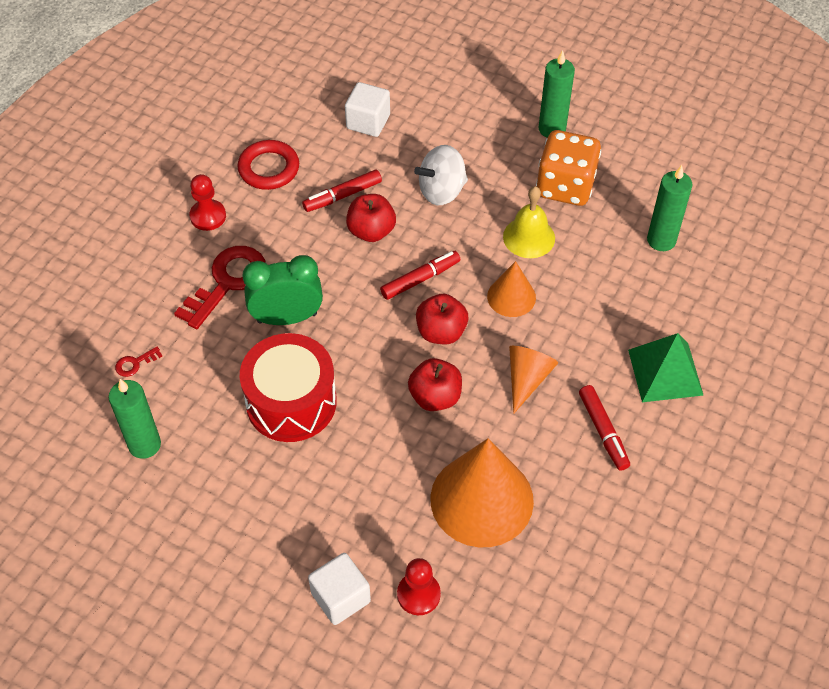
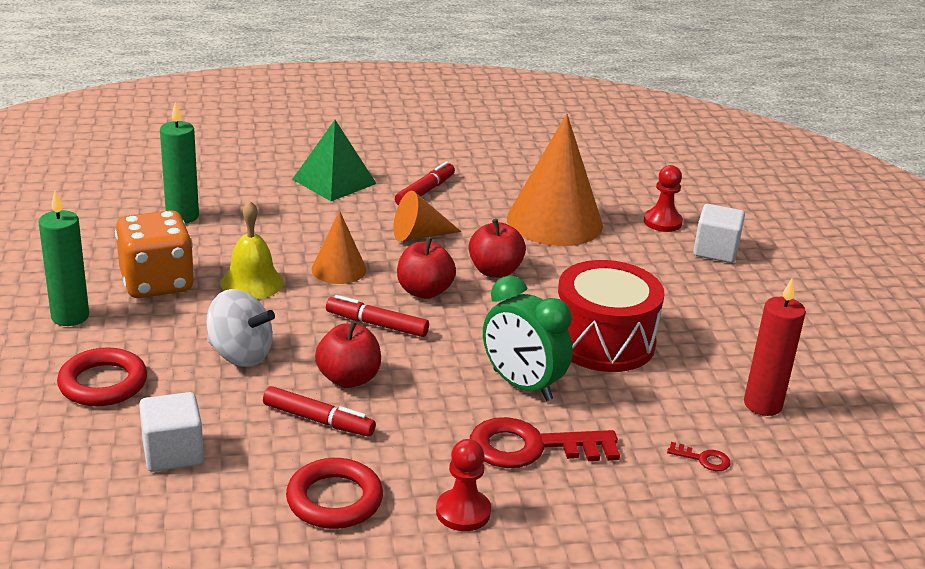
camera: 130 degrees left, 25 degrees down
(144, 445) = (762, 405): green candle -> red candle
(461, 118) = (103, 383): none -> red ring

